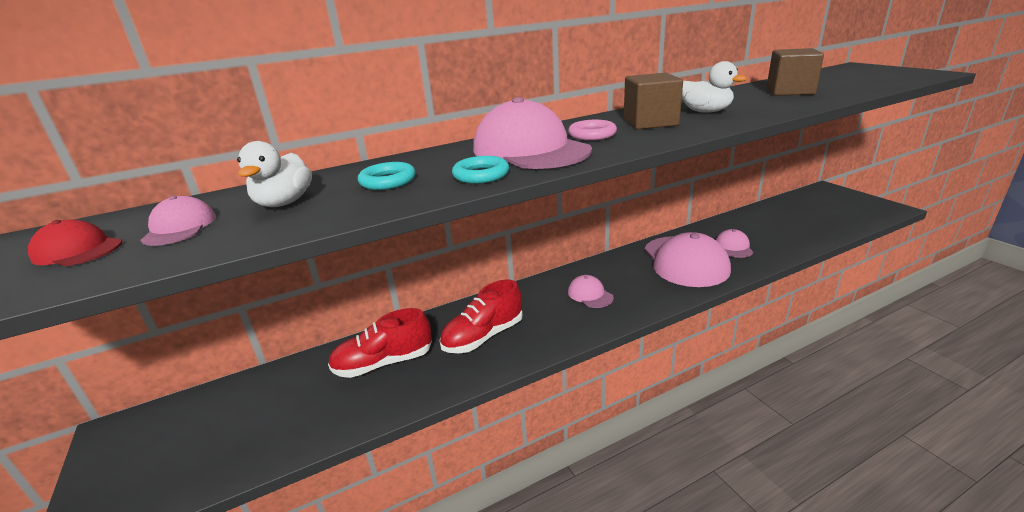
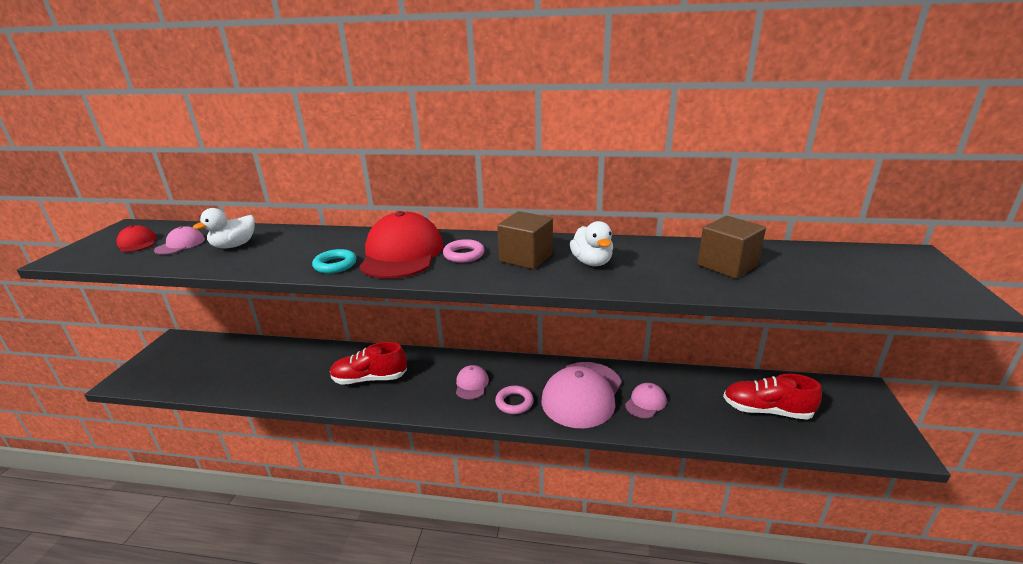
camera: 35 degrees right, 0 degrees up
(384, 363) = (304, 366): red shoe -> red shoe (766, 410)
(388, 181) = (294, 249): turquoise ring -> none
(530, 150) = (402, 254): pink cap -> red cap
(647, 290) = (514, 402): none -> pink ring

